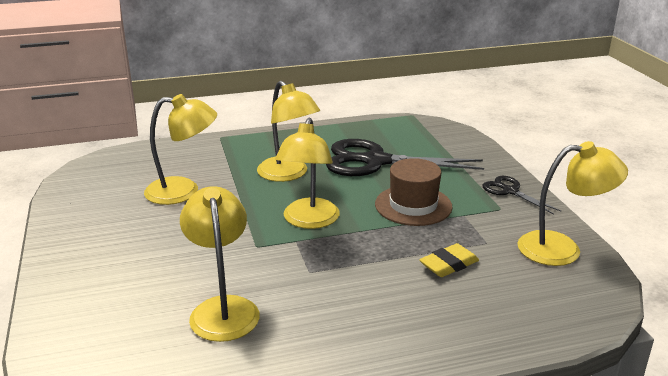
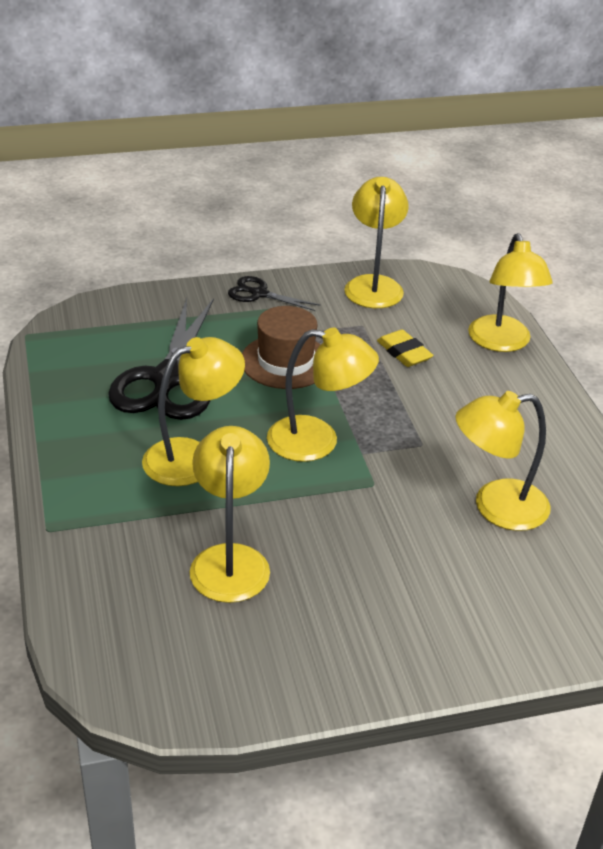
camera: 90 degrees left, 10 degrees up
(493, 330) = (502, 343): none -> yellow lamp
(510, 191) = (259, 294): black scissors -> black scissors turned 60 degrees clockwise

